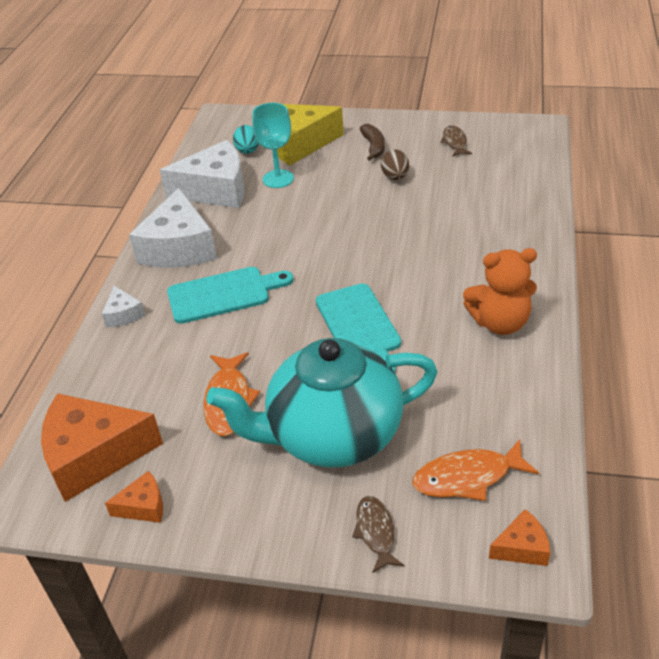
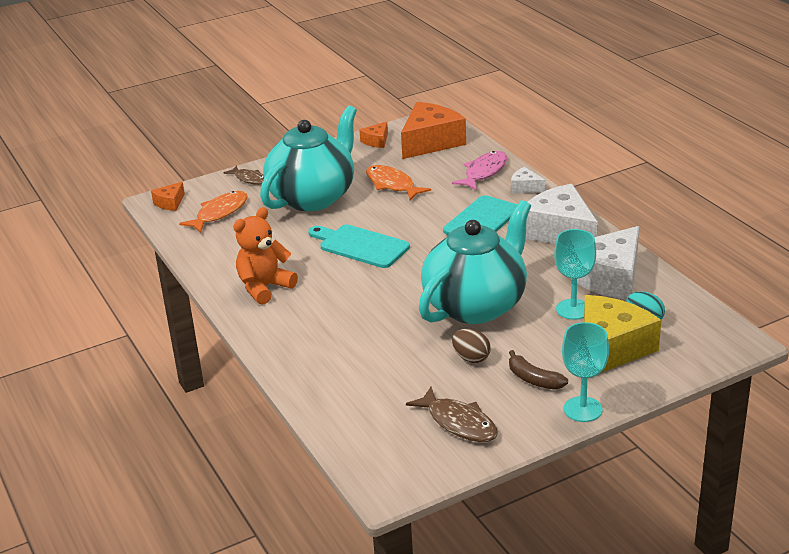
camera: 140 degrees right, 10 degrees down
(122, 361) = (484, 172): none -> pink fish
(339, 214) = (476, 305): none -> turquoise teapot
(369, 120) = (583, 409): none -> turquoise goblet
(455, 142) = (458, 423): brown fish -> brown fish, size x1.51

